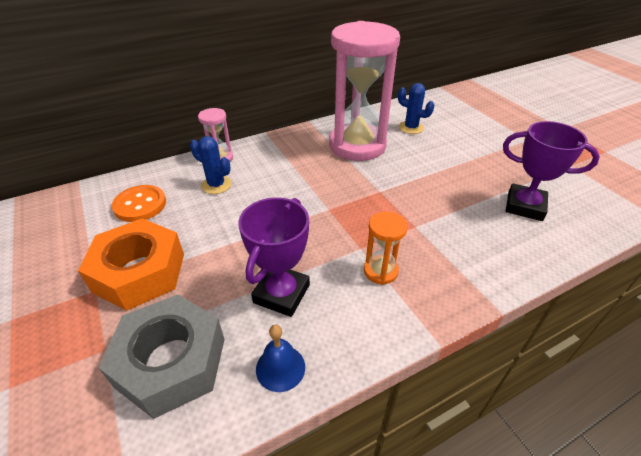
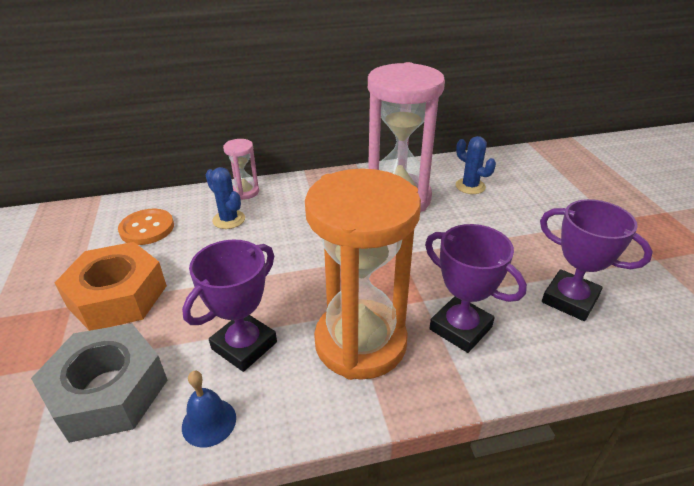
camera: 15 degrees right, 5 degrees down
(380, 271) = (360, 342): orange hourglass -> orange hourglass, size x2.32
(454, 244) = (460, 328): none -> purple trophy

